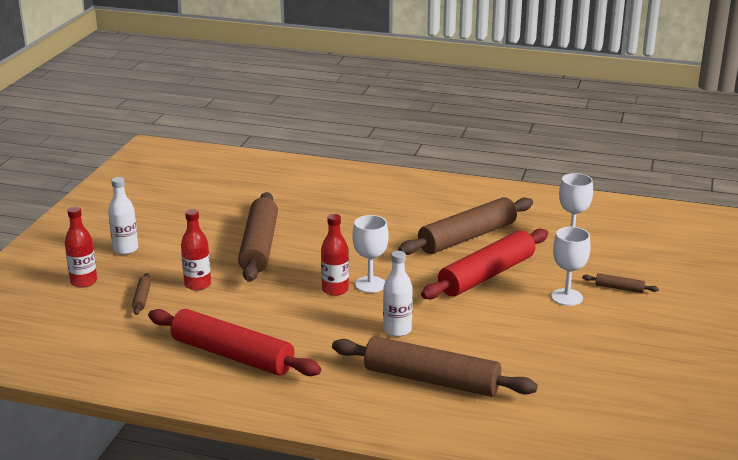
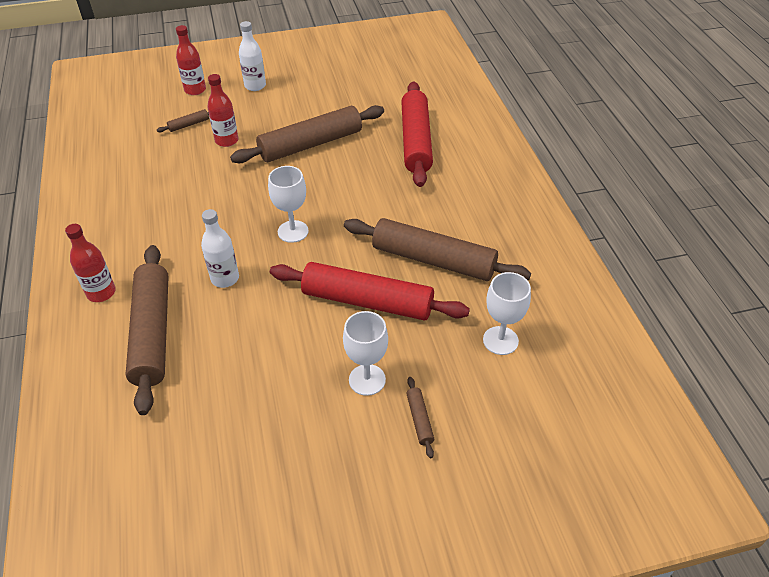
camera: 60 degrees right, 20 degrees up
(232, 355) = (133, 202): red rolling pin -> red rolling pin (416, 141)
(335, 290) = (269, 214): red bottle -> red bottle (101, 293)

